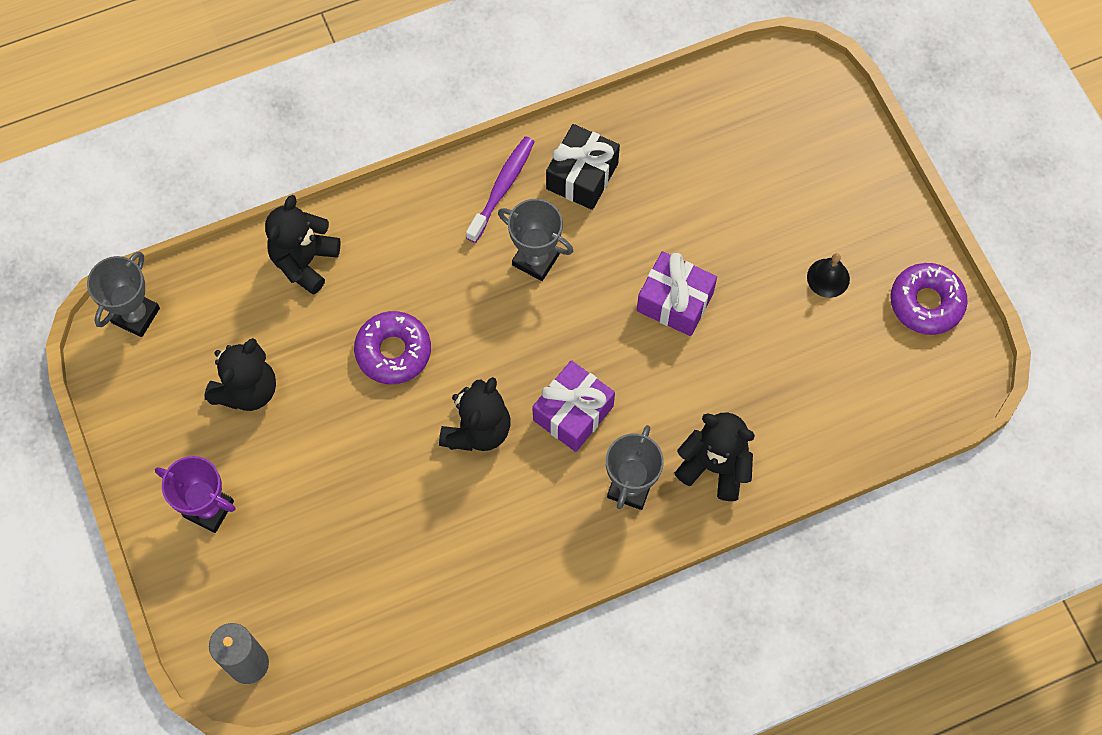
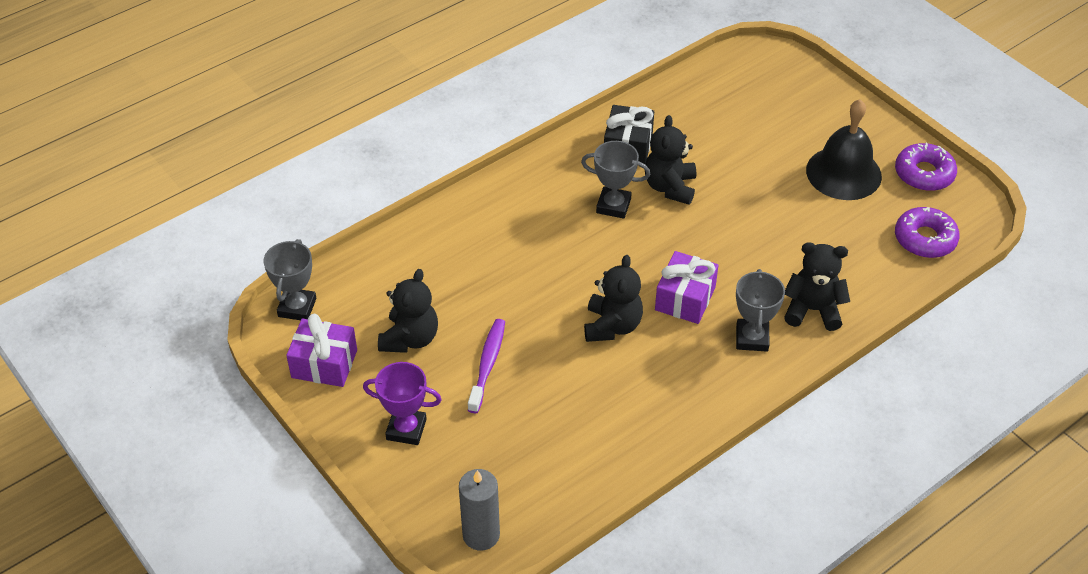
camera: 15 degrees left, 20 degrees down
(305, 261) = (427, 243): black teddy bear -> black teddy bear (670, 187)
(393, 351) = (522, 288): purple donut -> purple donut (925, 239)
(502, 188) = (568, 166): purple toothbrush -> purple toothbrush (487, 364)
(675, 302) = (734, 211): purple gift -> purple gift (324, 364)
(828, 278) = (843, 173): black bell -> black bell, size x2.18

